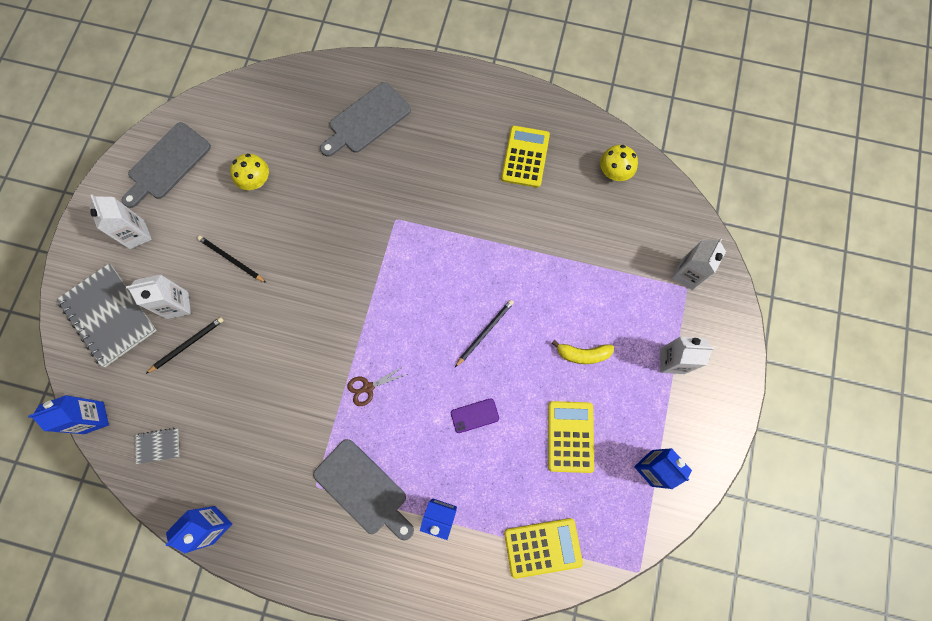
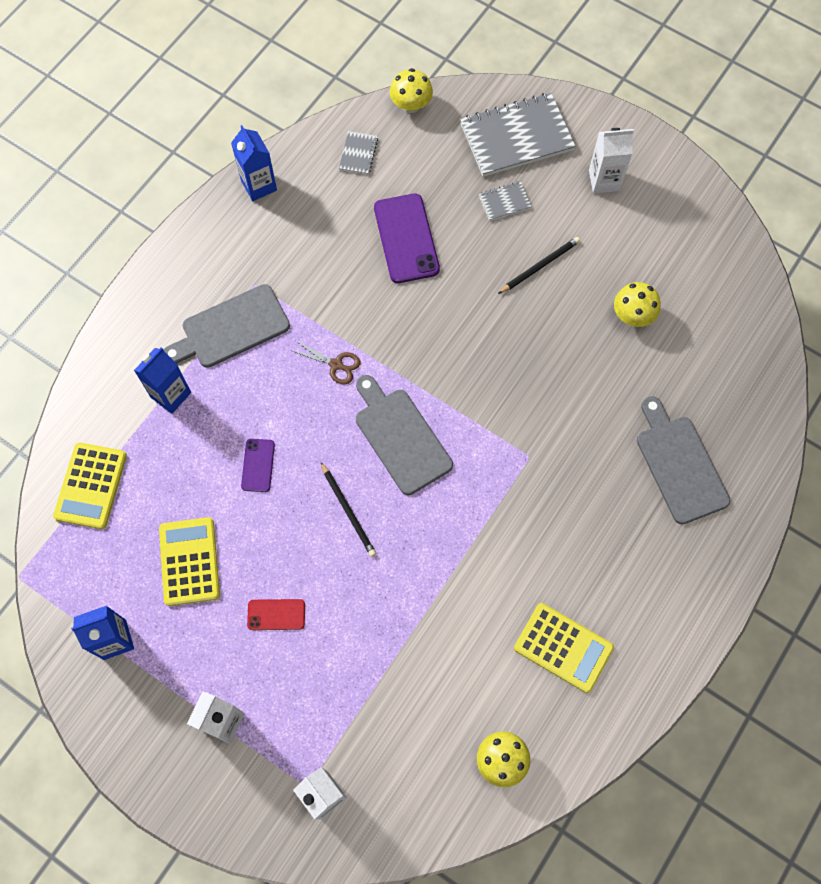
camera: 110 degrees right, 5 degrees down
(94, 418) = (411, 105): blue carton -> yellow mushroom
(167, 164) = (686, 228): grey cutting board -> grey cutting board (400, 437)
(177, 305) = (504, 202): white carton -> grey notebook
(187, 344) = (455, 202): black pencil -> none
(234, 373) = (406, 238): none -> purple phone
(368, 387) = (336, 364): brown scissors -> brown scissors turned 120 degrees clockwise
(570, 436) = (189, 561): yellow calculator -> yellow calculator turned 120 degrees counterclockwise
(582, 354) = (276, 614): yellow banana -> red phone

